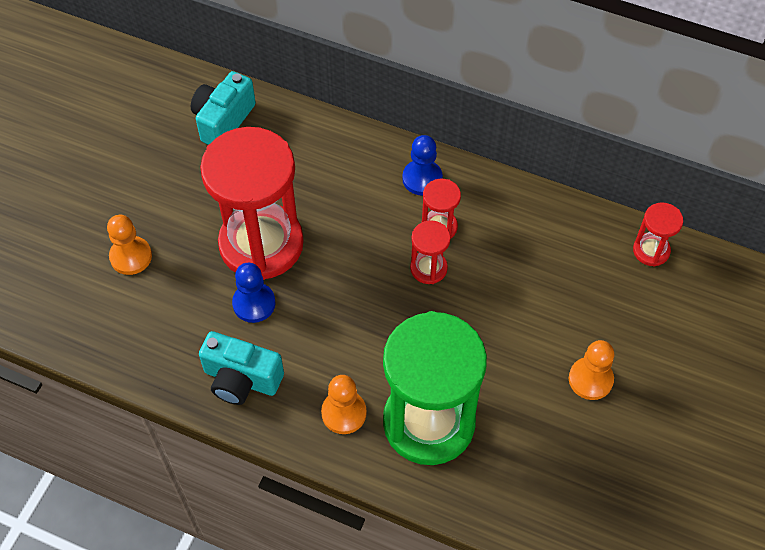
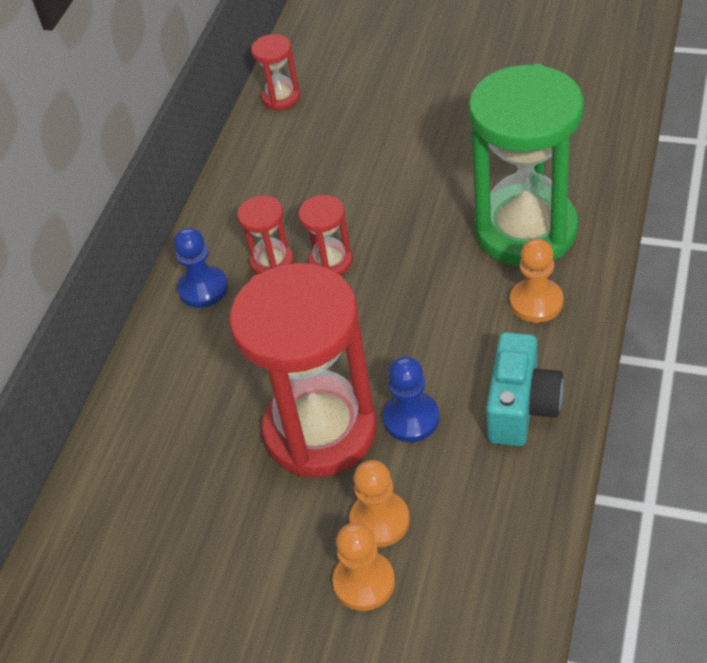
camera: 90 degrees left, 10 degrees down
(223, 120) = (114, 523): turquoise camera -> none
(590, 379) = (441, 121): orange pawn -> orange pawn (379, 521)

